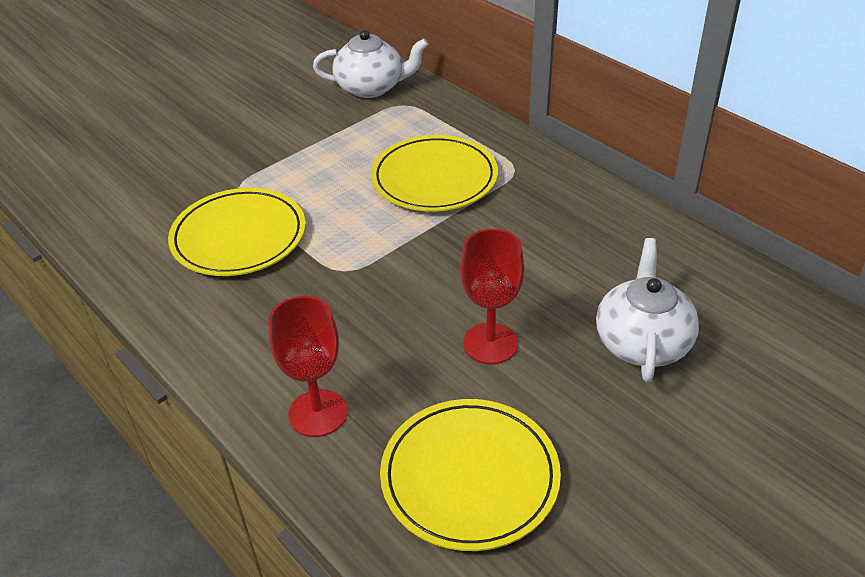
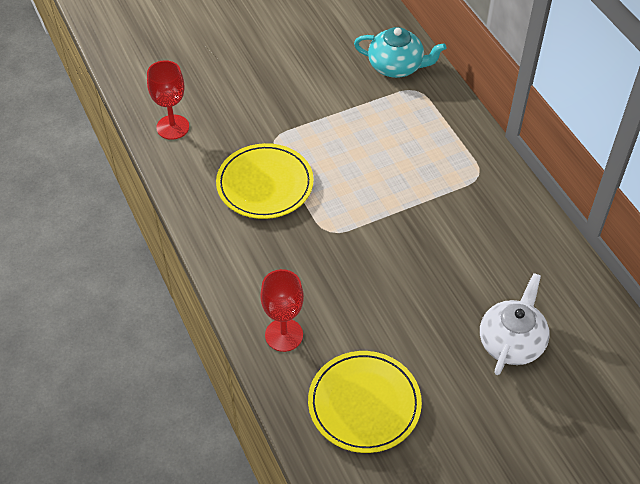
camera: 15 degrees right, 10 degrees up
(371, 87) = (396, 66): white teapot -> turquoise teapot
(434, 178) = (417, 168): yellow plate -> none
(490, 343) = (409, 315): red goblet -> red goblet (172, 127)

